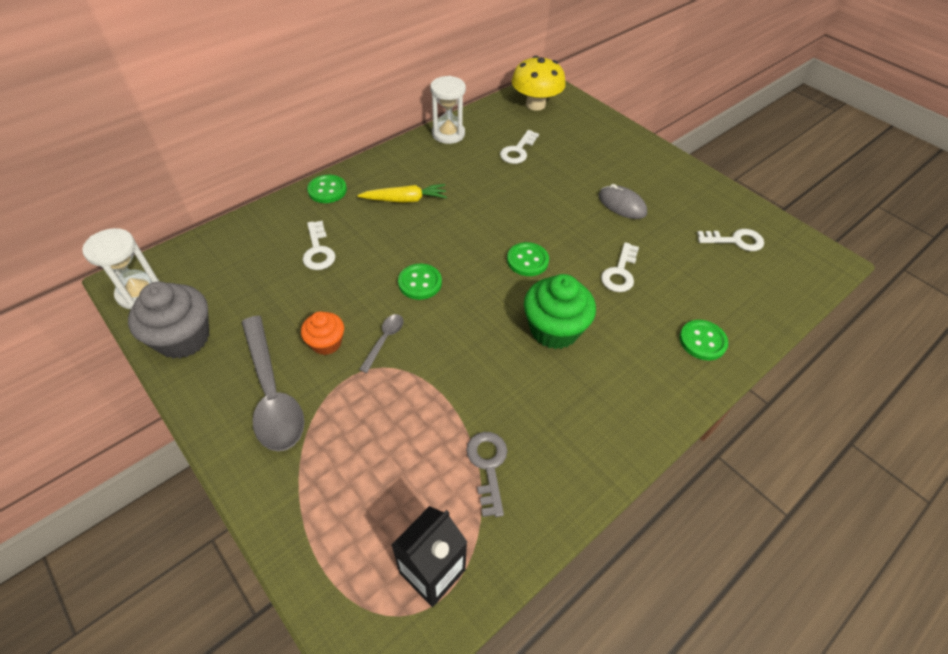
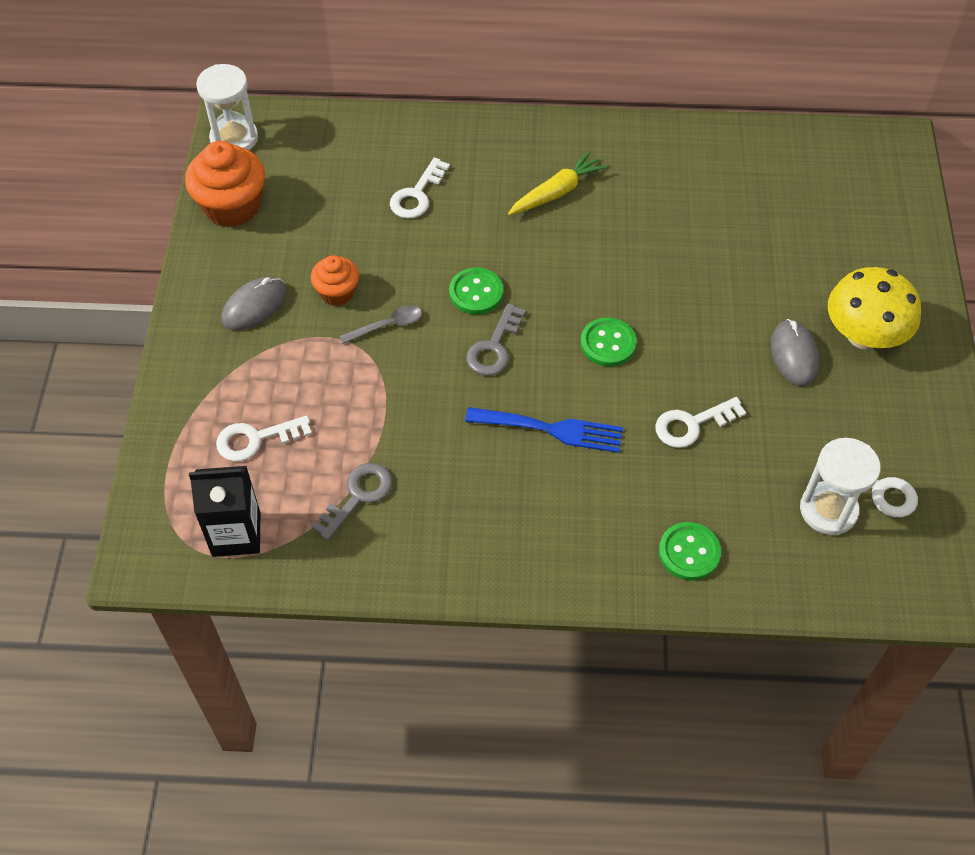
camera: 45 degrees right, 5 degrees up
(183, 338) = (232, 206): grey cupcake -> orange cupcake
(272, 393) = (254, 306): grey spoon -> grey mouse
(327, 190) = (490, 132): green button -> none
(405, 200) = (556, 192): yellow carrot -> yellow carrot turned 75 degrees counterclockwise
(448, 134) = (692, 139): white hourglass -> white hourglass (828, 510)
(466, 306) = (494, 347): none -> grey key
(518, 150) = (750, 210): white key -> white key (256, 439)
(535, 104) = (848, 162): yellow mushroom -> yellow mushroom (863, 335)
(554, 329) = (551, 429): green cupcake -> blue fork

